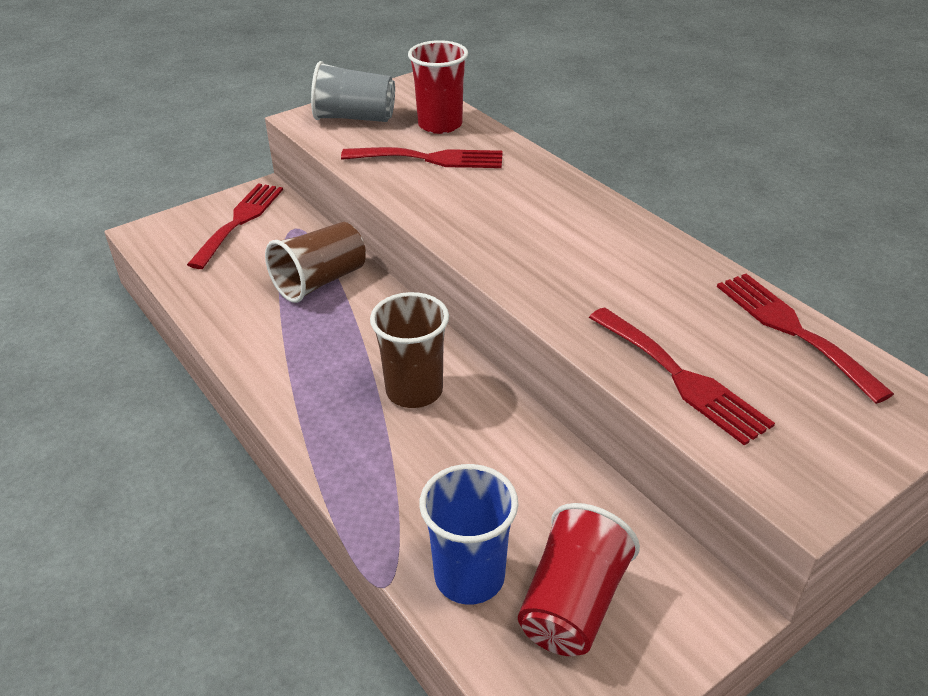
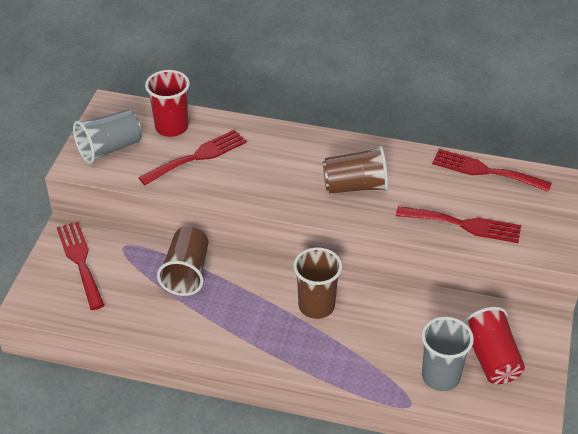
camera: 40 degrees left, 5 degrees up
(469, 576) = (440, 376): blue cup -> grey cup
(577, 263) = (355, 186): none -> brown cup

